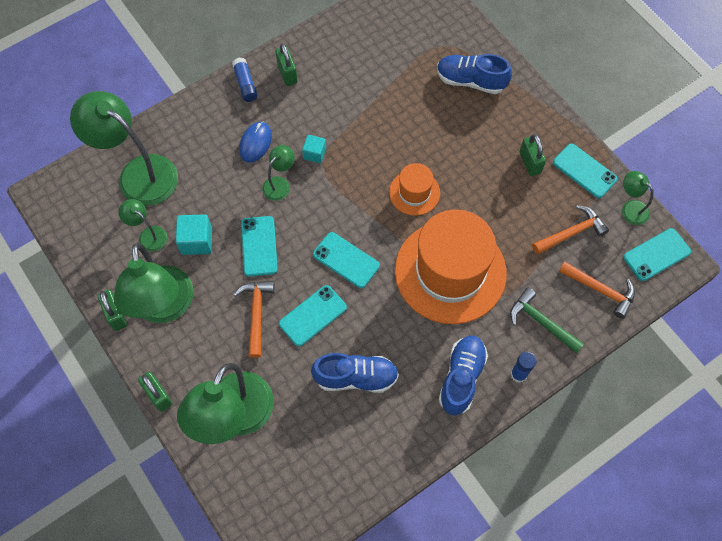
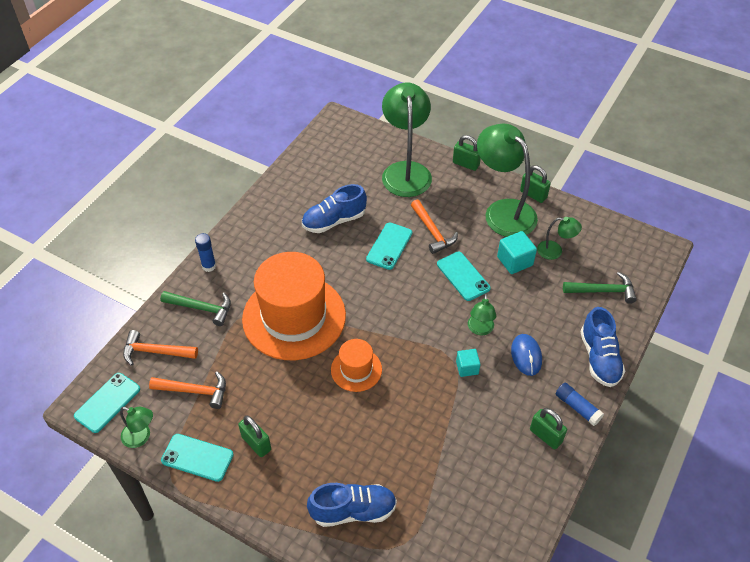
camera: 155 degrees right, 15 degrees down
(138, 173) = (603, 291): green lamp -> green hammer
(346, 260) = (386, 293): turquoise phone -> none
(461, 378) = (253, 248): blue shoe -> blue shoe (599, 358)
(571, 233) = (195, 391): orange hammer -> orange hammer turned 120 degrees counterclockwise

